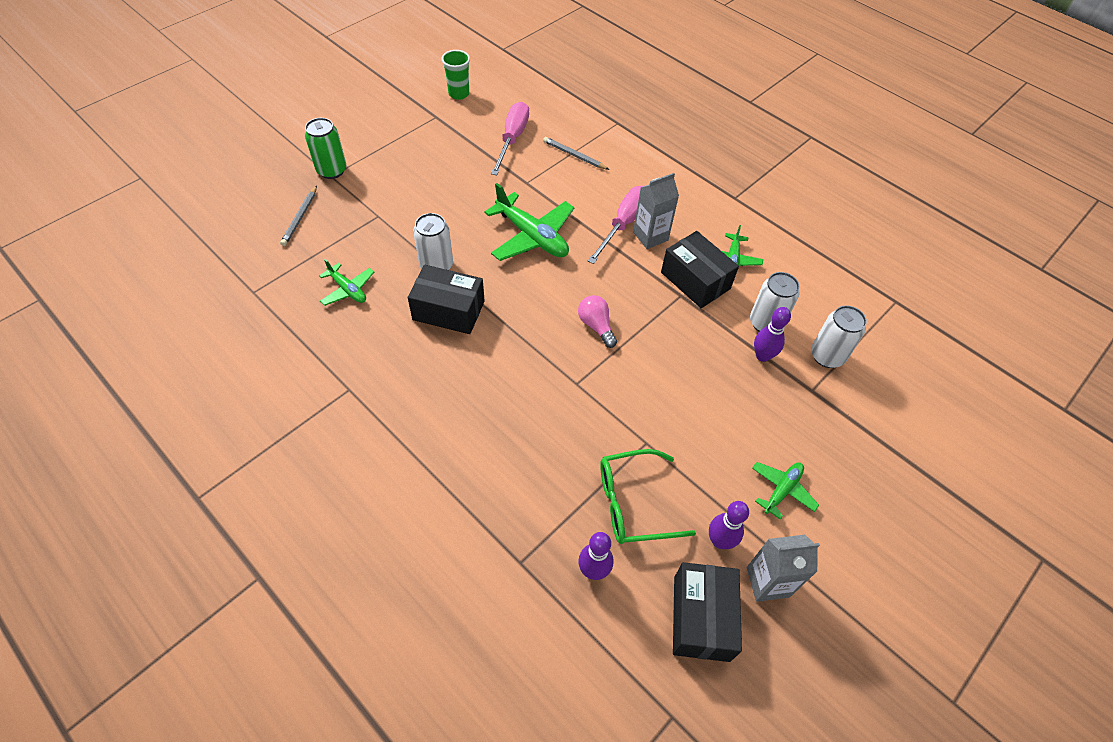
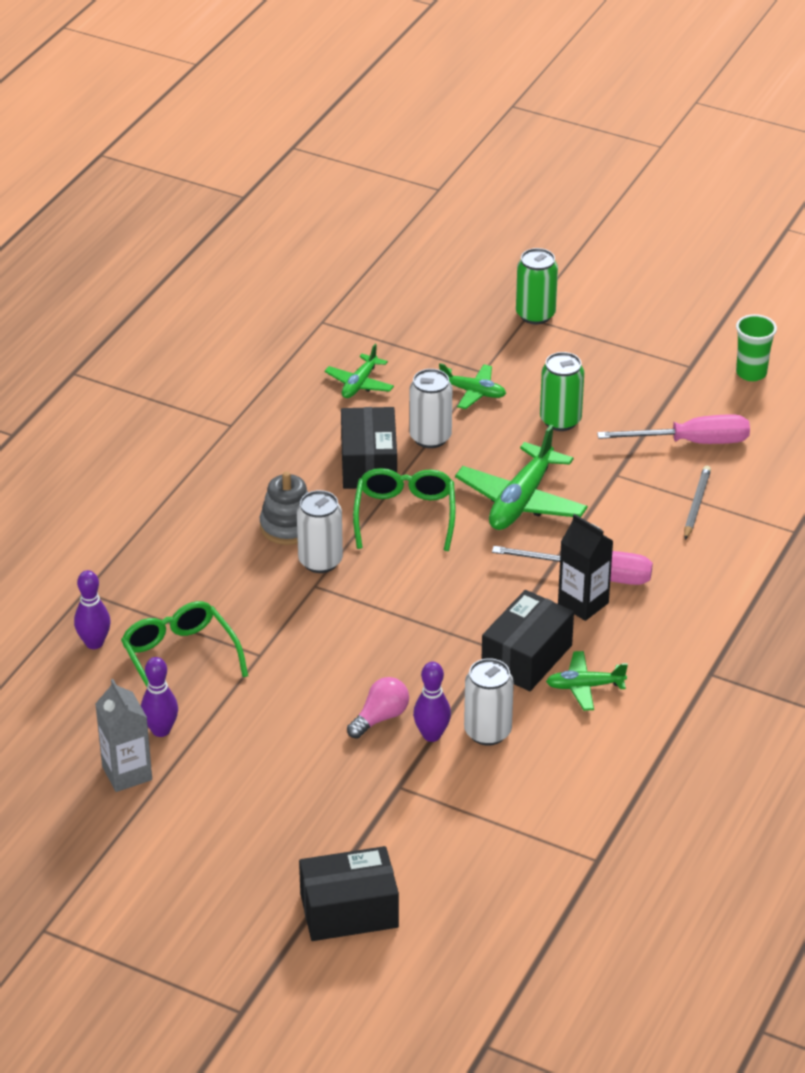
camera: 75 degrees right, 15 degrees down
(300, 218) = (445, 317): grey pencil -> none
(456, 192) = (560, 420): none -> green can
(499, 382) = (288, 526): none -> grey stacking toy
(518, 305) = (405, 515): none -> green glasses
(596, 326) = (406, 584): pink light bulb -> pink light bulb (380, 717)
(650, 236) = (583, 603): grey carton -> black carton
(701, 618) = (71, 728): black box -> black box (349, 910)
(782, 490) = (243, 773): green plane -> green plane (473, 392)
(827, 356) = (461, 795): white can -> white can (320, 561)

